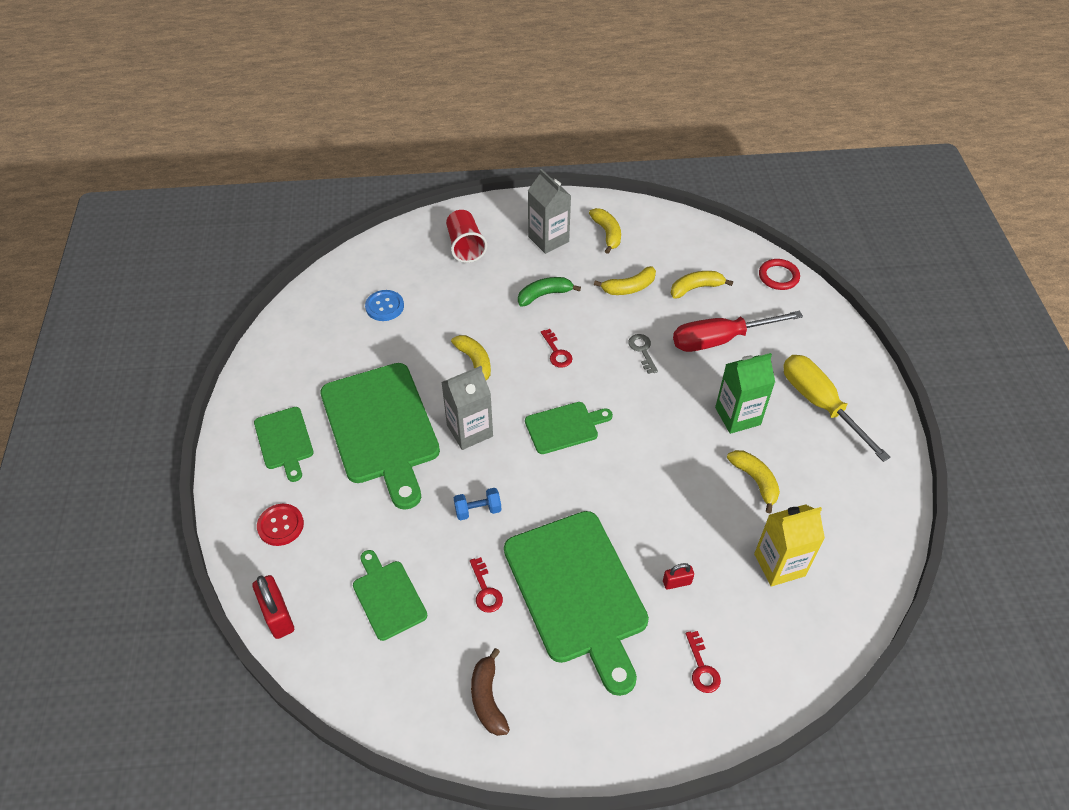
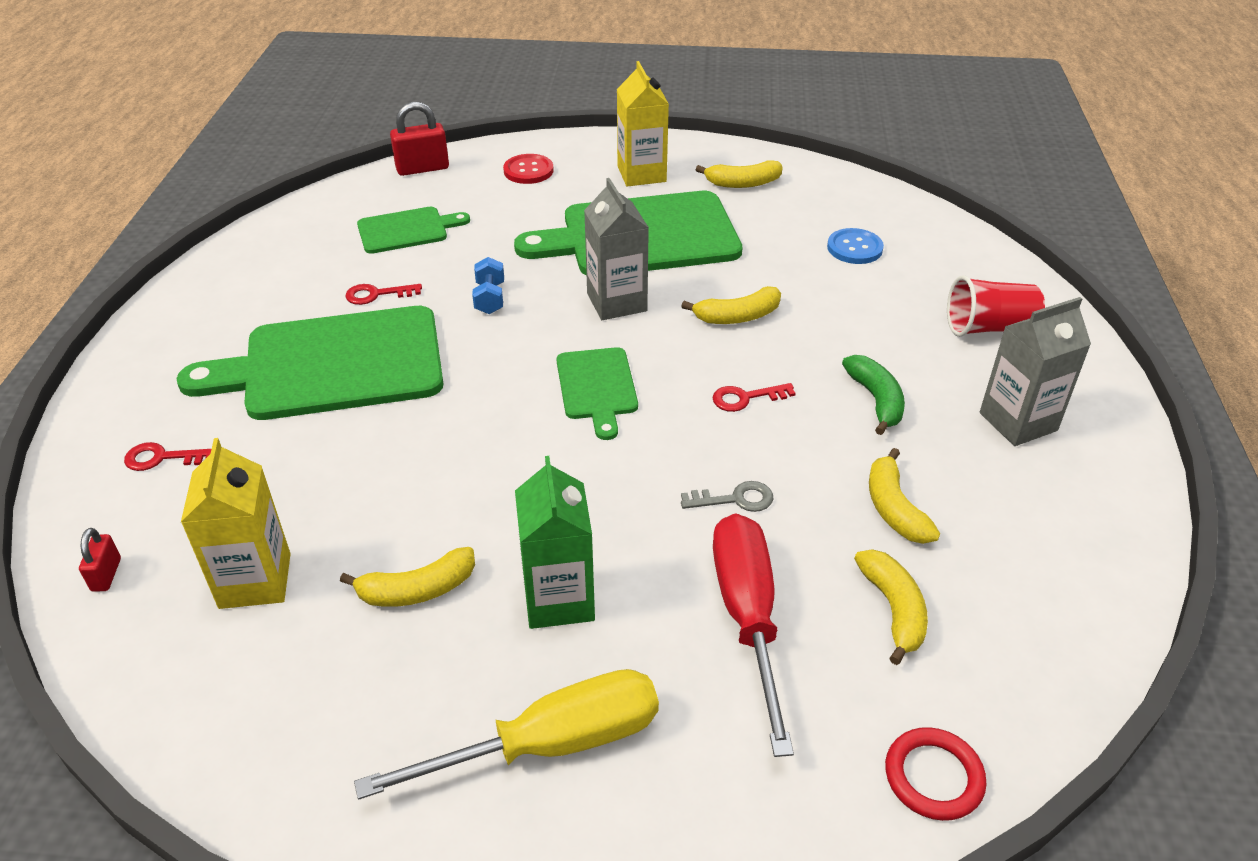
camera: 100 degrees right, 10 degrees down
(284, 441) = (641, 174): green cutting board -> yellow carton
(488, 699) = (248, 285): brown banana -> none
(607, 233) = (1045, 502): yellow banana -> yellow banana (743, 183)
(677, 582) = (293, 458): red padlock -> red padlock (106, 575)

